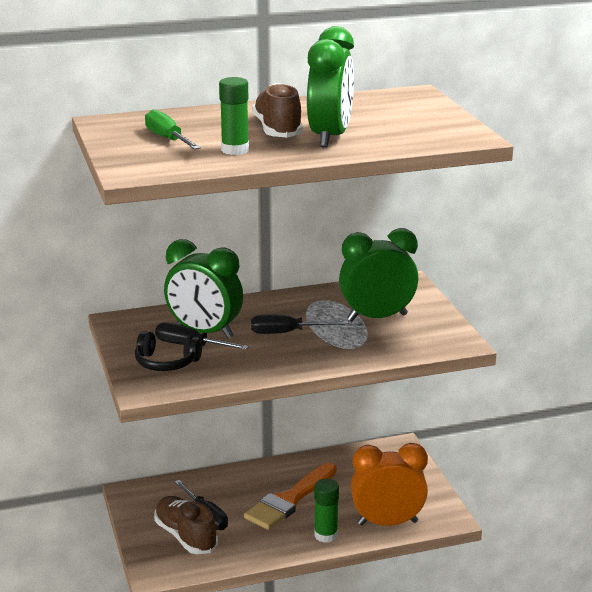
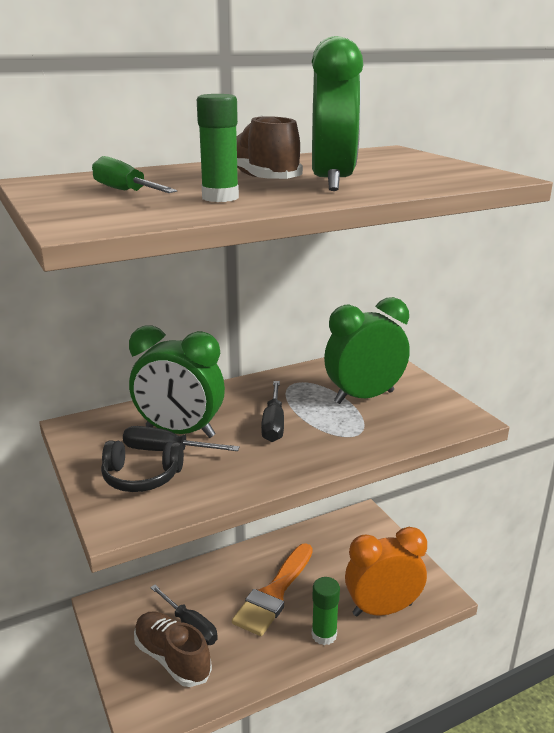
camera: 10 degrees left, 0 degrees up
(286, 333) = (273, 424): black screwdriver -> black screwdriver turned 75 degrees counterclockwise

